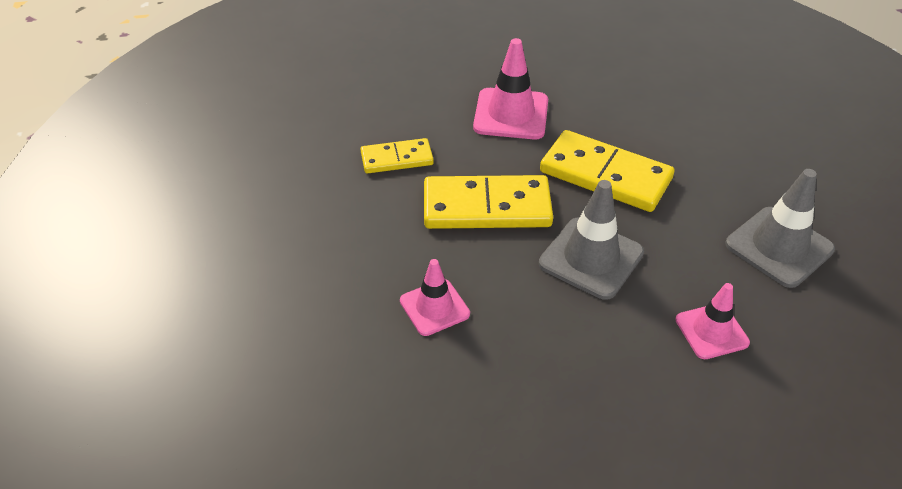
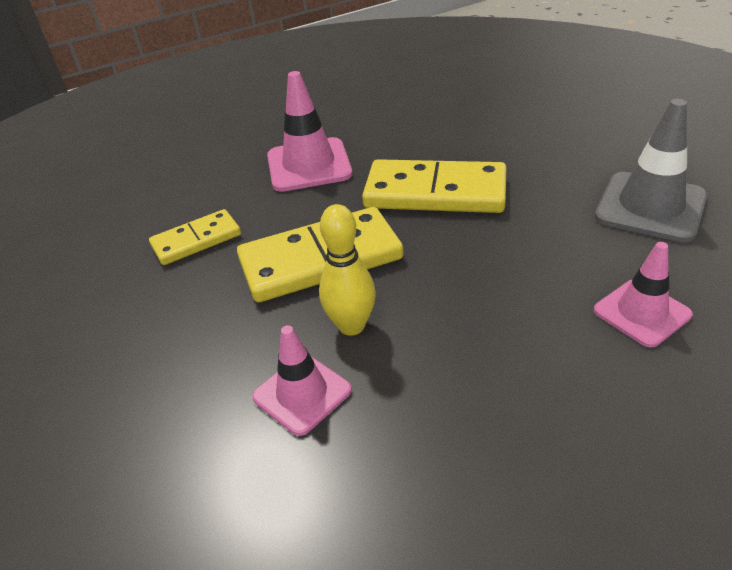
camera: 15 degrees left, 5 degrees down
(489, 269) = (351, 326): none -> yellow bowling pin
(591, 258) = (464, 277): grey traffic cone -> none

